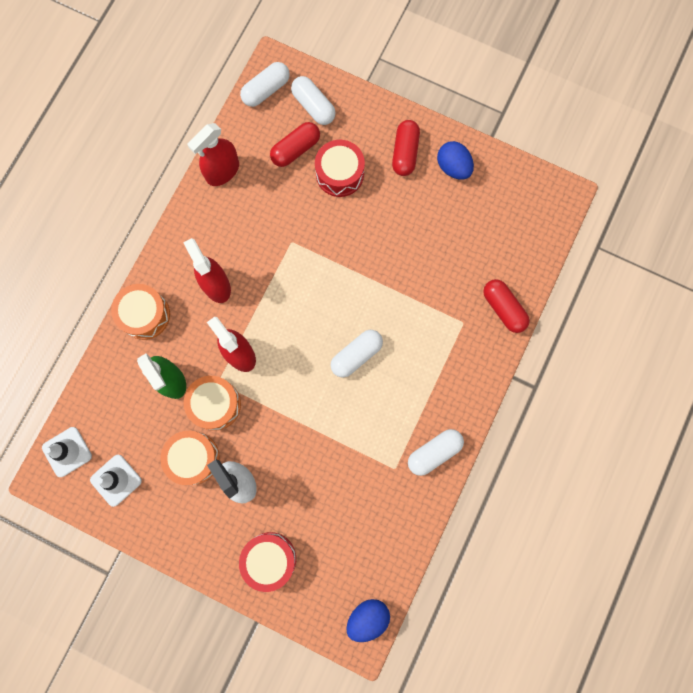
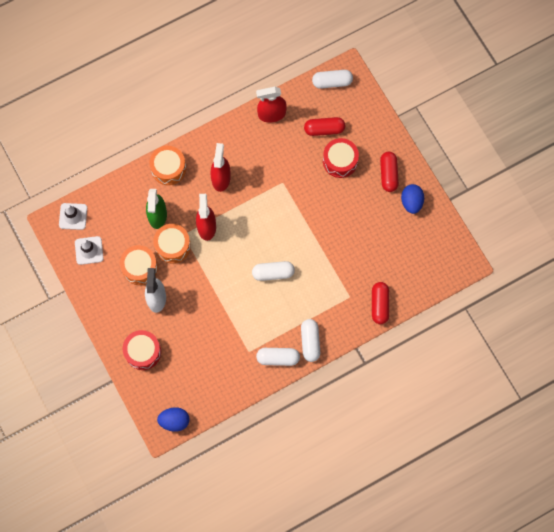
camera: 35 degrees right, 5 degrees down
(313, 106) = (353, 110): white capsule -> white capsule (310, 342)
(405, 153) = (388, 174): red capsule -> red capsule turned 45 degrees counterclockwise

